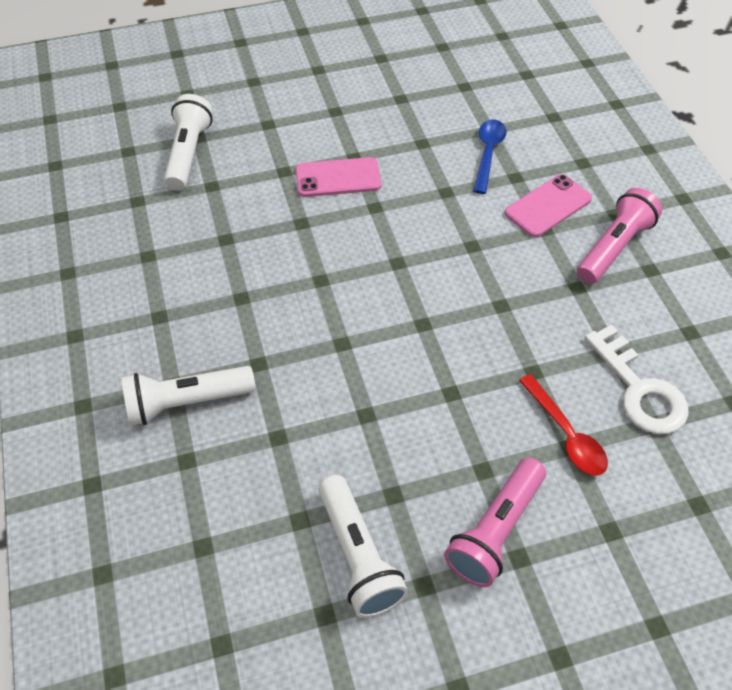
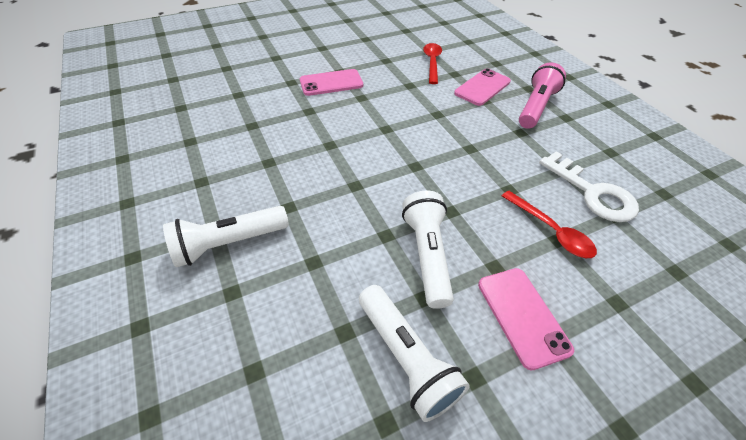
camera: 10 degrees left, 5 degrees down
(188, 153) = (219, 77): white flashlight -> white flashlight (427, 255)
(488, 153) = (432, 62): blue spoon -> red spoon
(495, 530) = (522, 316): pink flashlight -> pink phone

